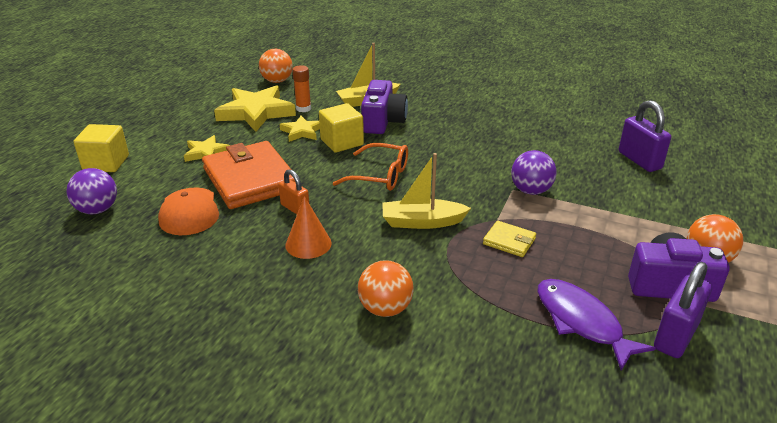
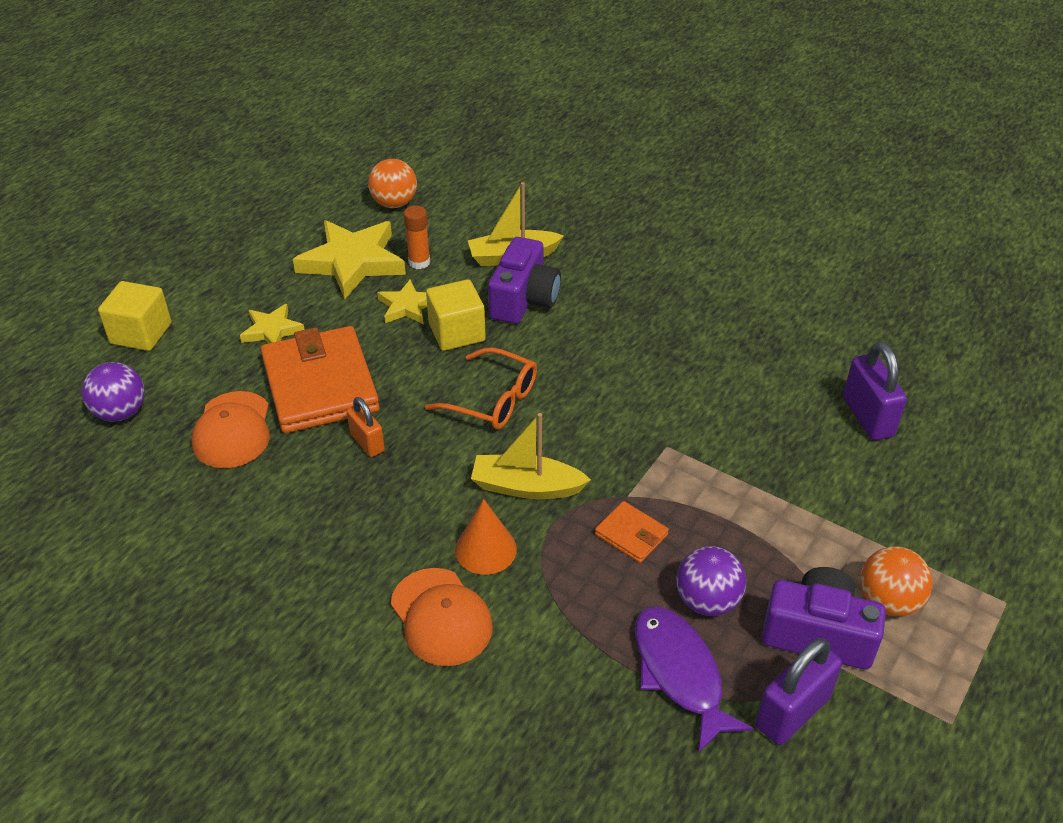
camera: 10 degrees right, 10 degrees up
(308, 244) = (371, 503): orange cone -> orange cone (485, 549)
(385, 309) = (441, 617): orange ball -> orange cap
(509, 241) = (631, 534): yellow wallet -> orange wallet
(531, 191) = (691, 452): purple ball -> purple ball (707, 601)

